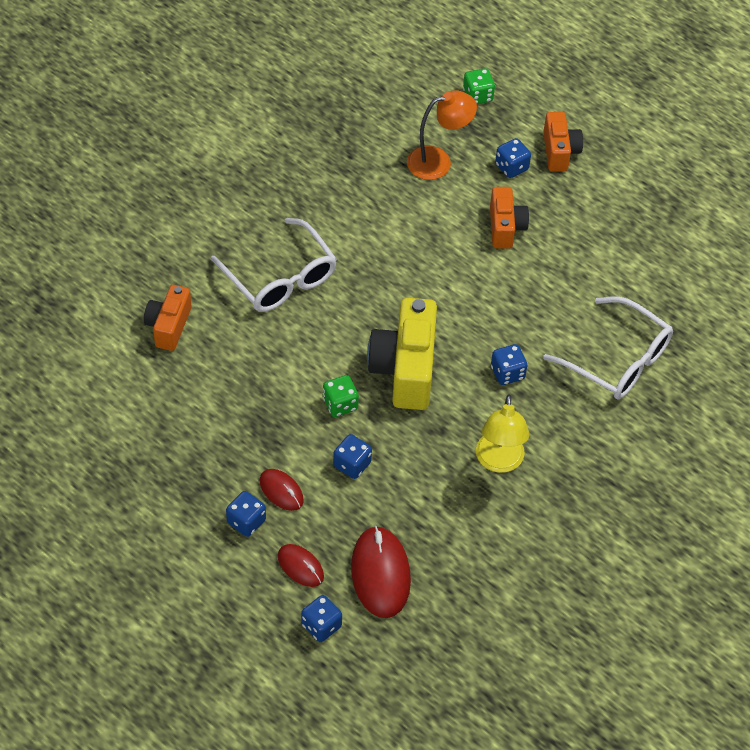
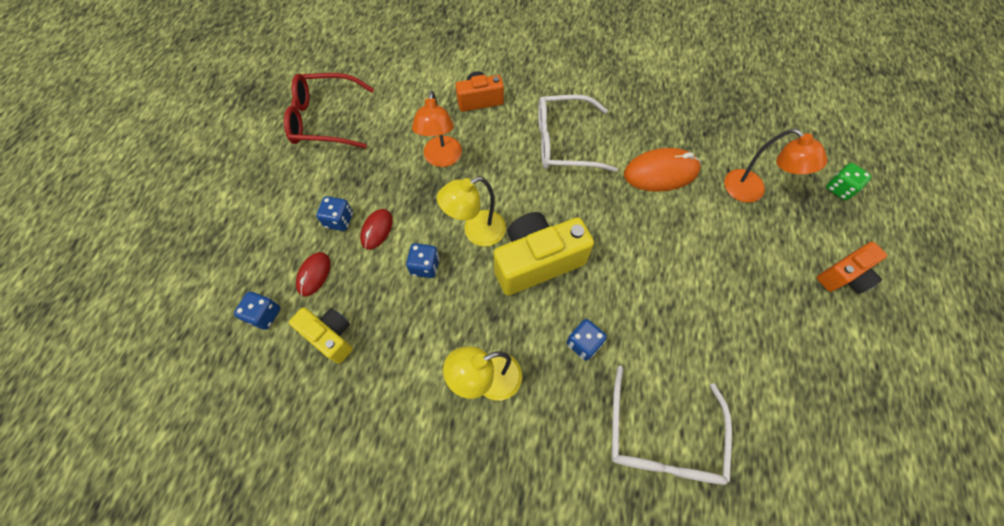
camera: 65 degrees right, 10 degrees up
(90, 489) = (325, 119): none -> red glasses
(227, 396) = (442, 159): none -> orange lamp
(280, 278) = (564, 142): white glasses -> white glasses turned 60 degrees clockwise
(340, 404) = (476, 232): green dice -> yellow lamp
(371, 218) = (661, 173): none -> orange mouse
(380, 574) = (330, 336): red mouse -> yellow camera
(505, 227) = (729, 270): orange camera -> none
(511, 167) = (793, 246): blue dice -> none

